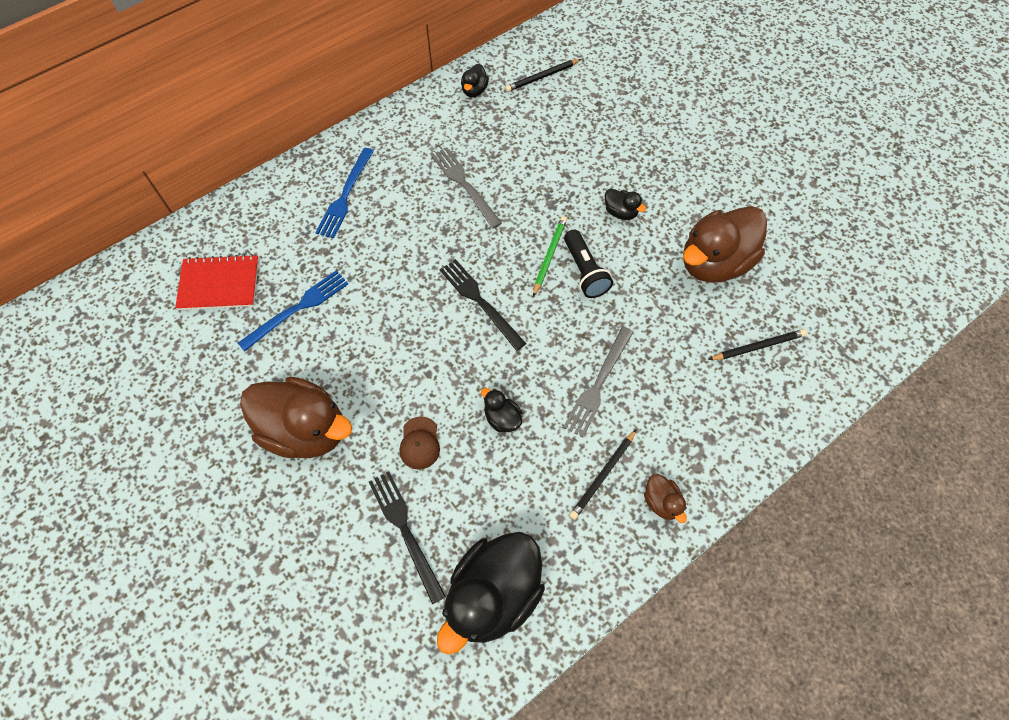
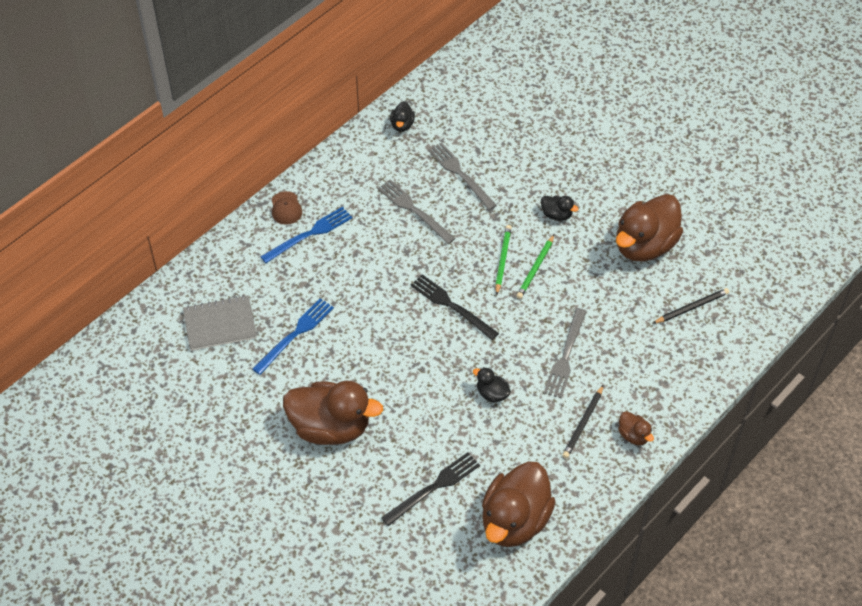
camera: 10 degrees left, 10 degrees down
(219, 284) = (220, 324): red notebook -> grey notebook
(345, 196) = (309, 234): blue fork -> blue fork turned 135 degrees counterclockwise
(405, 531) = (434, 488): black fork -> black fork turned 90 degrees clockwise
(419, 443) = (428, 422): brown cap -> brown cap (286, 208)
(493, 594) = (515, 521): black duck -> brown duck
(524, 152) = (460, 174): none -> grey fork
(542, 77) = (461, 104): black pencil -> none
(584, 271) = (535, 268): black flashlight -> green pencil

